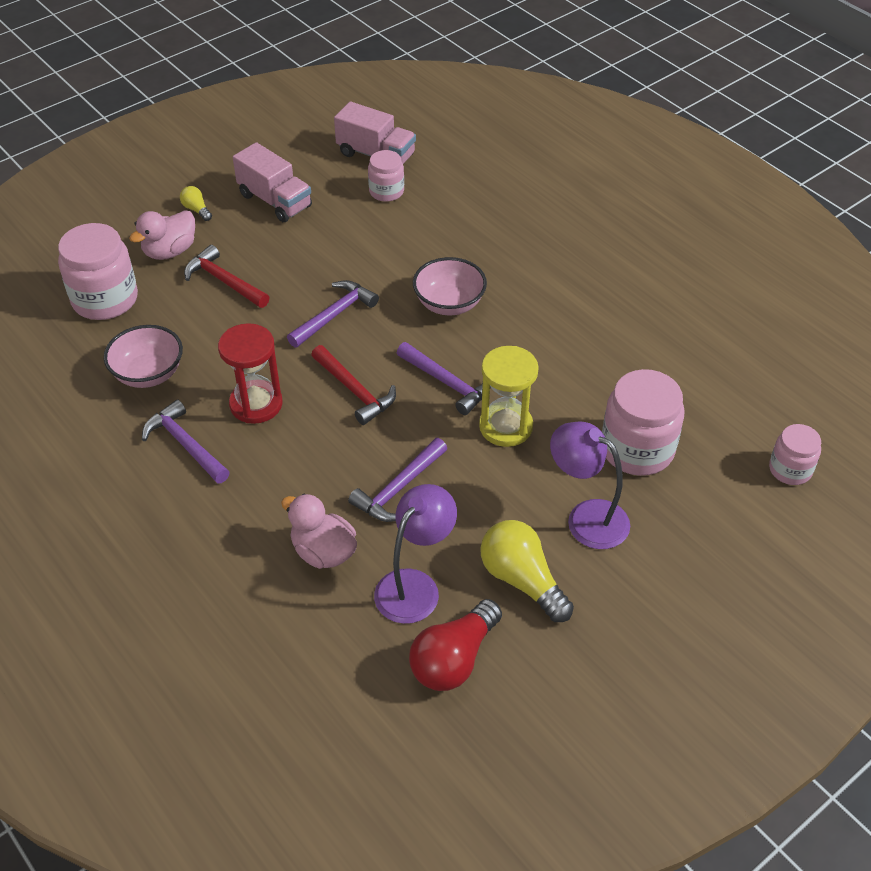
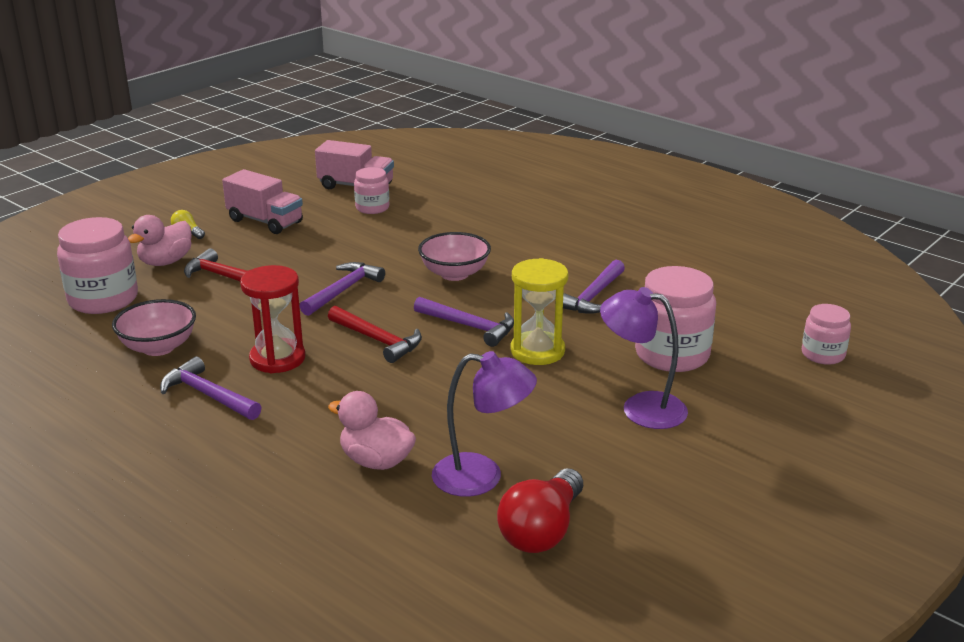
camera: 10 degrees left, 20 degrees down
(398, 488) = (443, 405): purple hammer -> purple hammer (593, 296)
(415, 586) = (482, 477): purple lamp -> purple lamp turned 75 degrees clockwise
(522, 580) = (593, 460): yellow light bulb -> none

